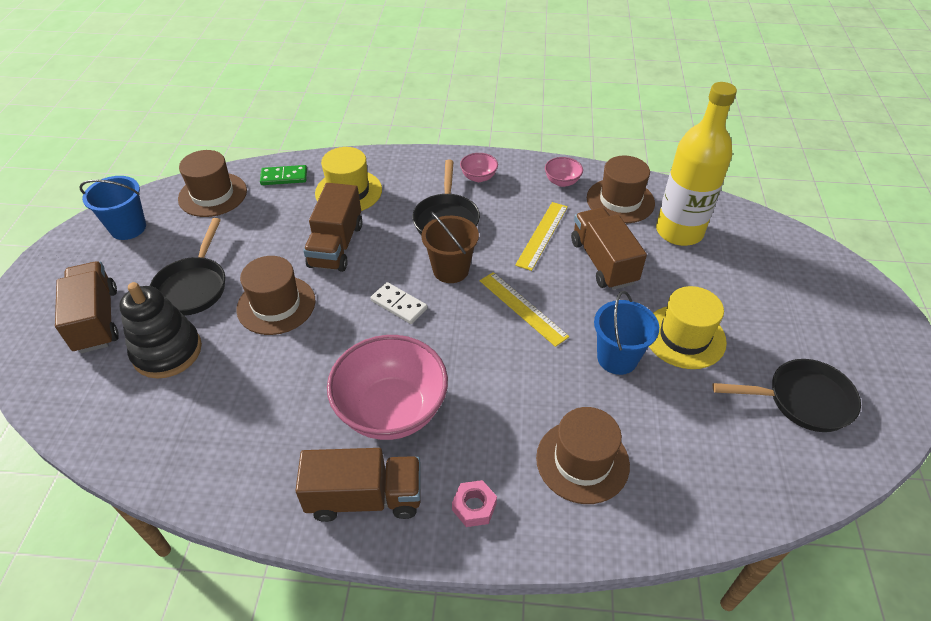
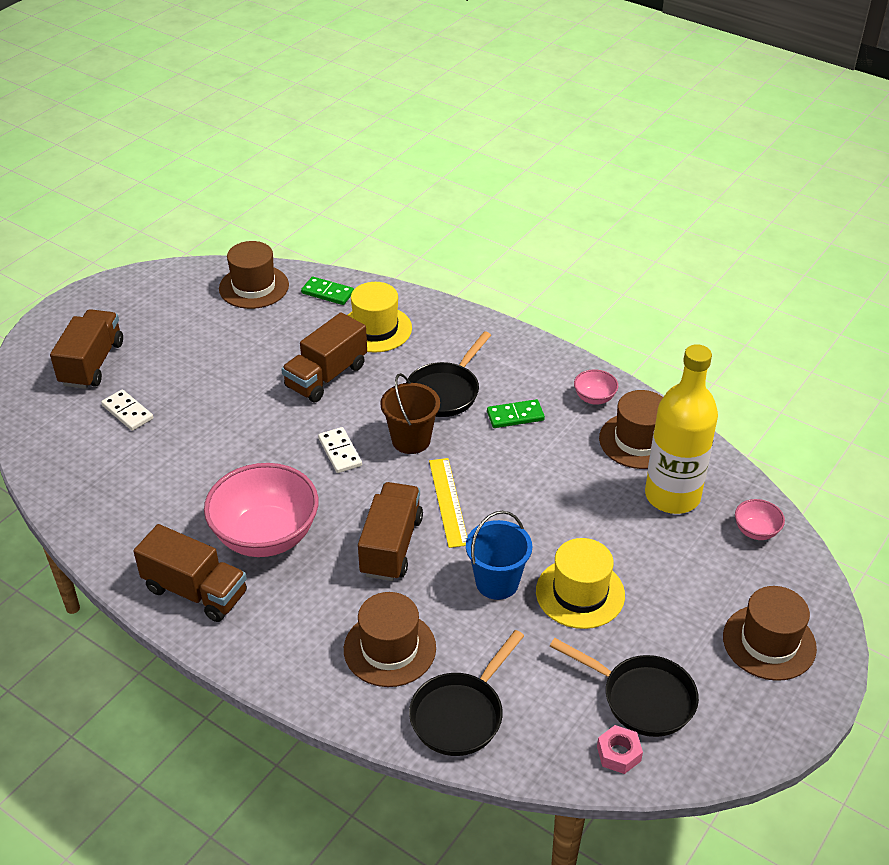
camera: 30 degrees right, 5 degrees down
(128, 228) = (165, 292): blue bucket -> none
(167, 351) = (127, 412): black stacking toy -> white domino
(193, 286) = (183, 365): black pan -> black pan (461, 714)
(276, 305) = (237, 409): brown hat -> brown hat (769, 642)
(474, 507) = (272, 639): pink nut -> pink nut (618, 754)
(478, 177) = (512, 361): pink bowl -> pink bowl (756, 531)
(516, 217) = (515, 416): none -> green domino
(542, 235) = (526, 443): yellow ruler -> none
(603, 262) = (564, 493): brown truck -> brown truck (391, 546)

